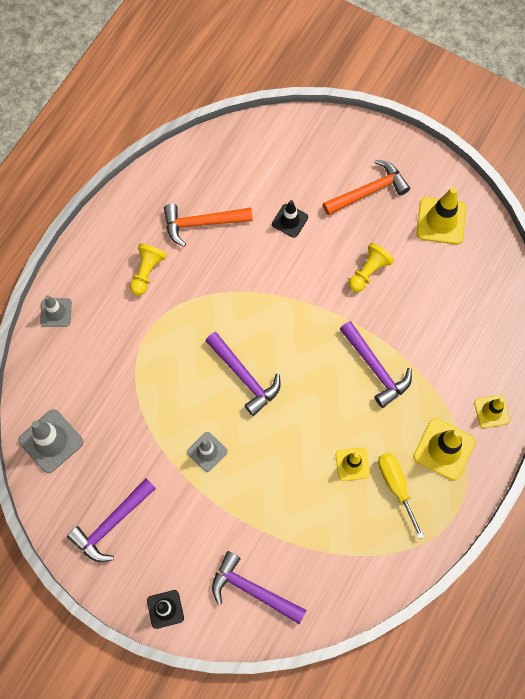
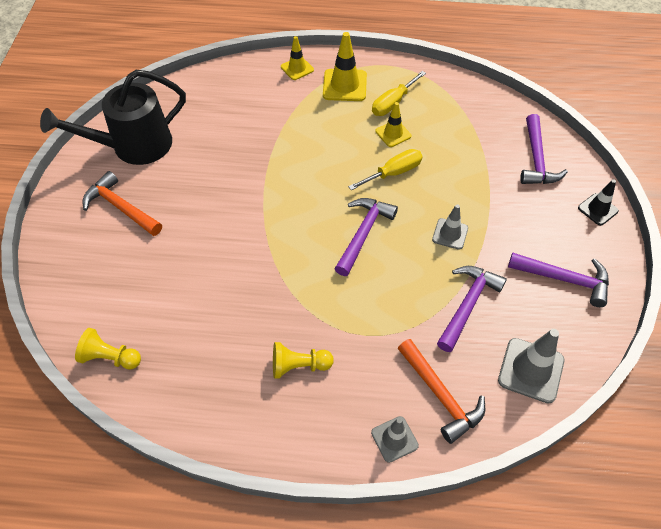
camera: 115 degrees left, 15 degrees down
(202, 223) = (216, 337): orange hammer -> orange hammer (441, 395)
(290, 220) = (180, 259): black traffic cone -> none
(301, 438) = (393, 173): none -> yellow screwdriver
(368, 272) = (209, 180): yellow pawn -> yellow pawn (110, 357)
(375, 368) = (301, 145): purple hammer -> purple hammer (467, 305)
(441, 221) = (134, 146): yellow traffic cone -> black watering can

